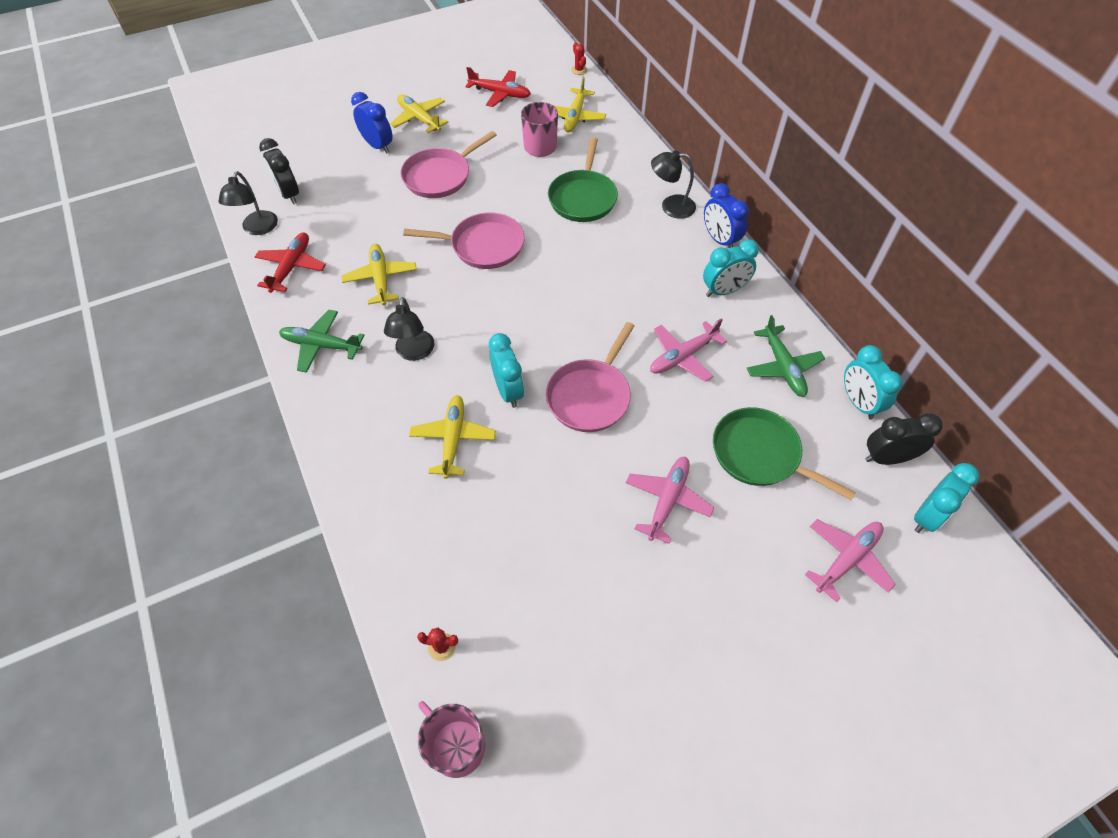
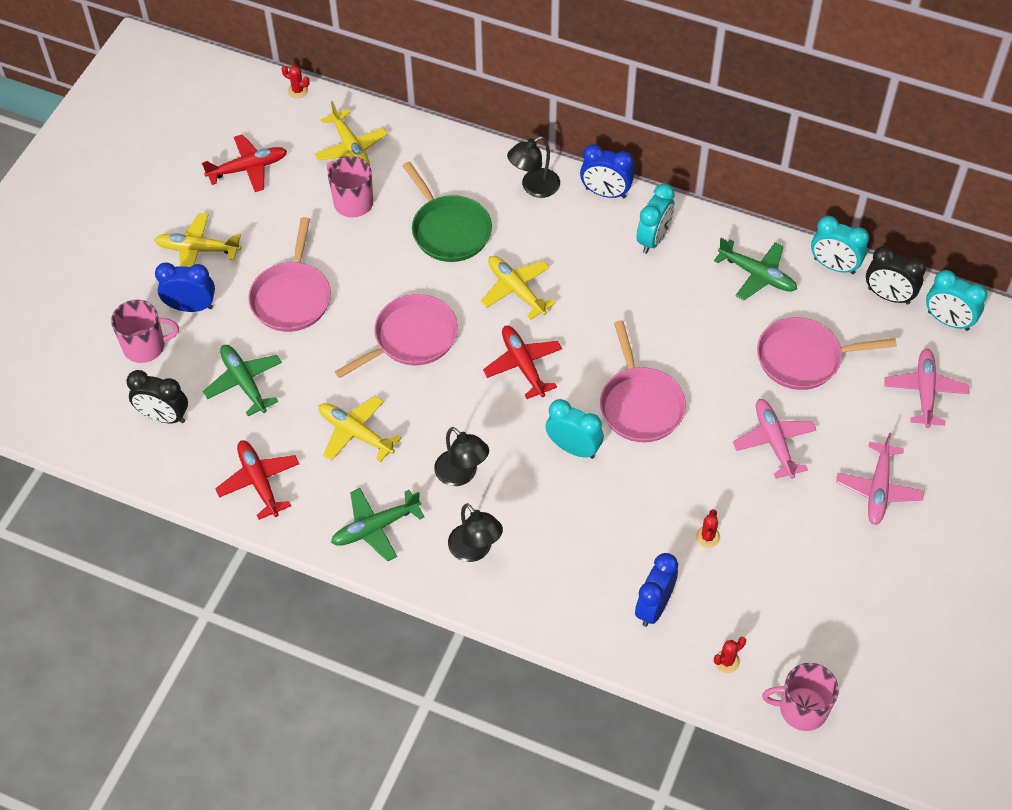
camera: 40 degrees left, 0 degrees up
(257, 229) = (177, 471): black lamp -> black lamp (475, 550)
(328, 151) = (145, 346): none -> pink mug
(354, 205) = (244, 383): none -> green plane
(436, 553) = (654, 607): none -> blue clock
(453, 439) = (573, 518): yellow plane -> yellow plane (516, 290)
(535, 533) = (707, 537): none -> red cactus
(536, 311) = (523, 365): none -> red plane
(683, 356) = (677, 320): pink plane -> pink plane (878, 489)
(759, 454) = (803, 358): green pan -> pink pan
(887, 458) = (888, 296): black clock -> black clock turned 105 degrees counterclockwise
(927, 516) = (948, 321): turquoise clock -> turquoise clock turned 120 degrees clockwise

